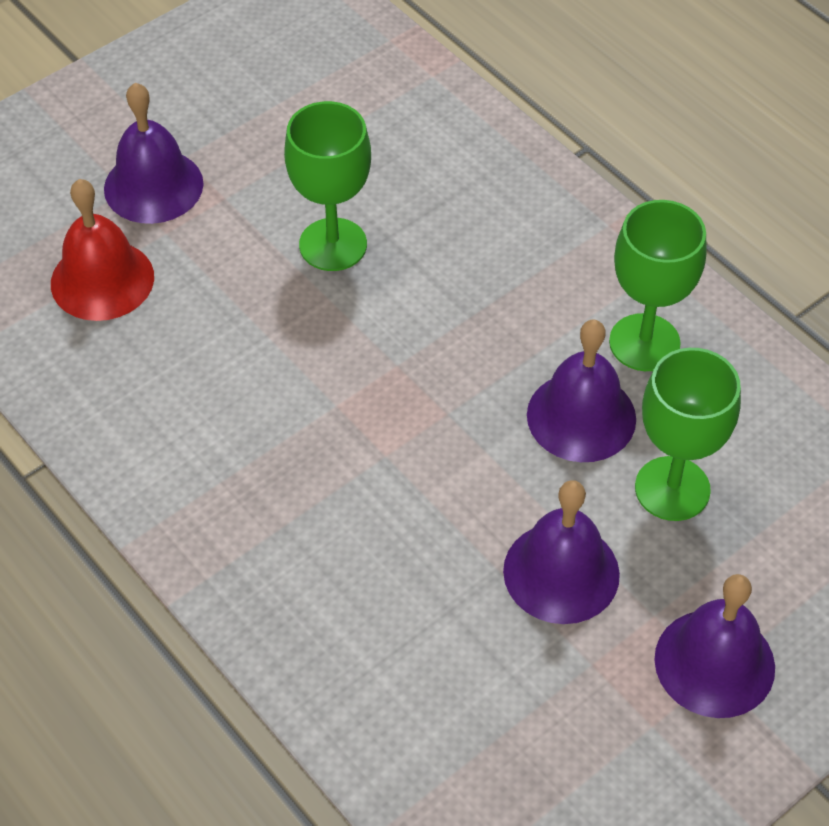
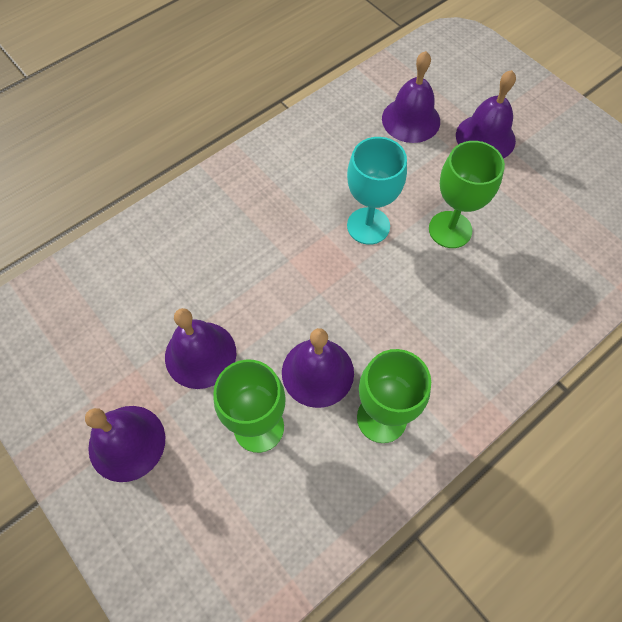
camera: 90 degrees right, 10 degrees up
(102, 280) = (411, 120): red bell -> purple bell
(322, 347) = (368, 226): none -> turquoise goblet

